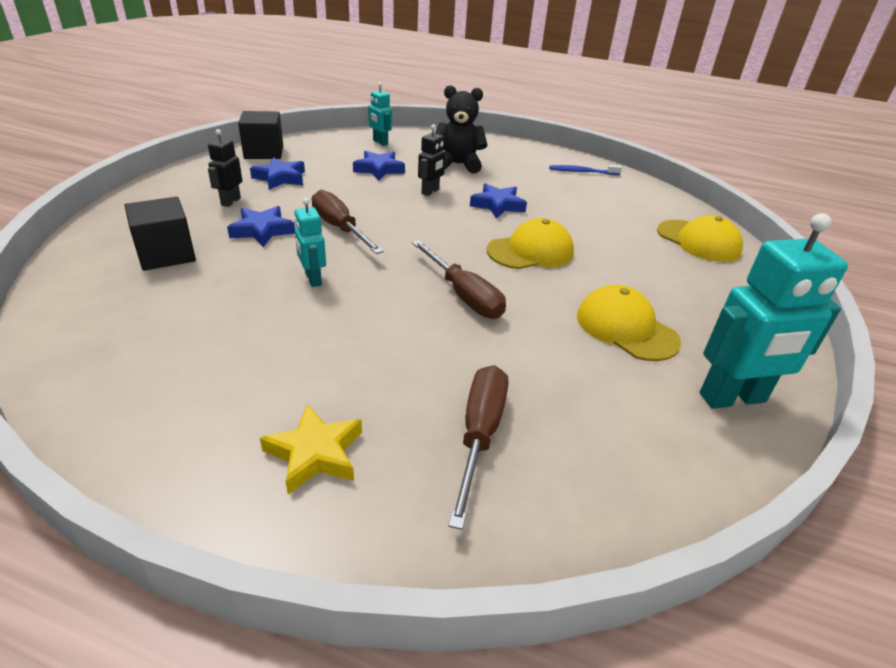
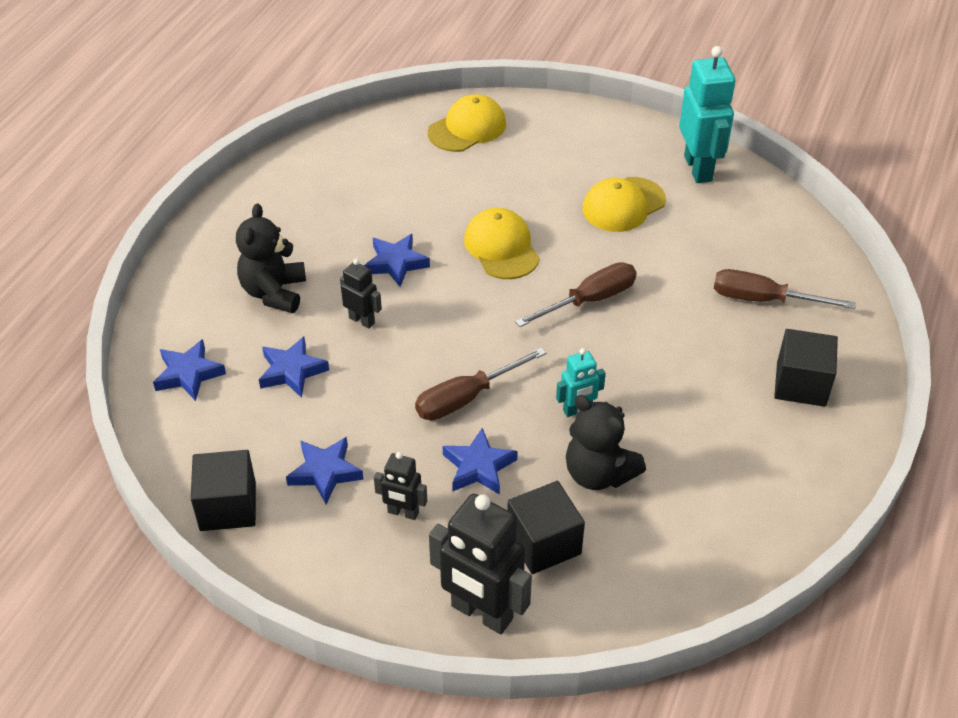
camera: 85 degrees left, 10 degrees up
(116, 226) = (481, 613): none -> black robot
(230, 285) = (598, 473): none -> black teddy bear
(315, 453) = (801, 384): yellow star -> black cube
(380, 142) = (189, 374): turquoise robot -> blue star
(582, 172) = (296, 181): blue toothbrush -> none

